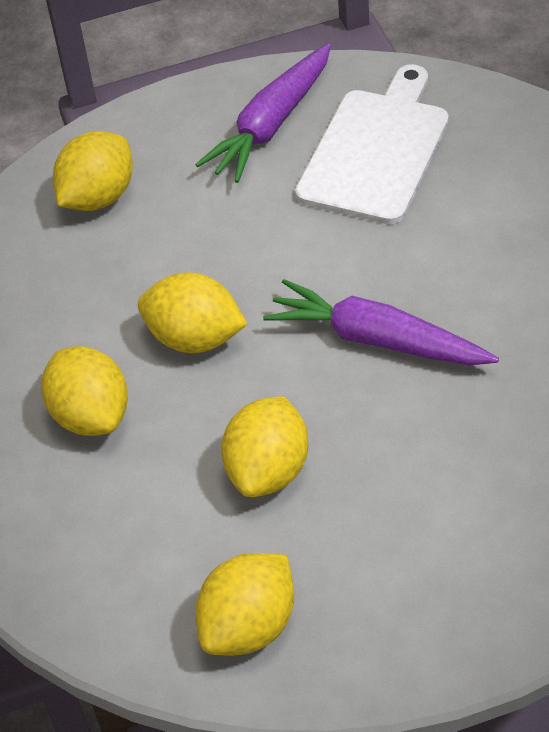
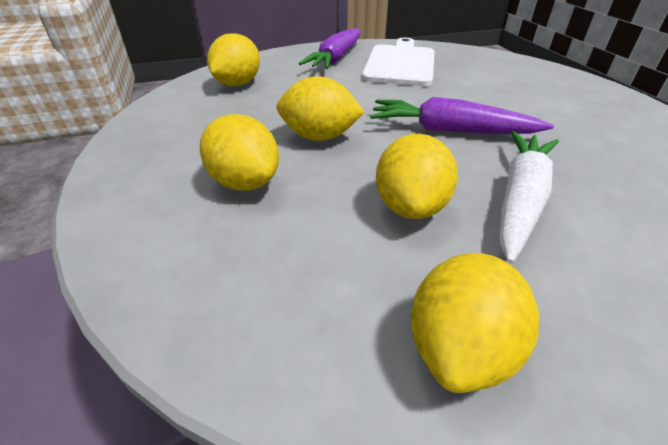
camera: 15 degrees left, 10 degrees down
(398, 471) = (520, 199): none -> white carrot

